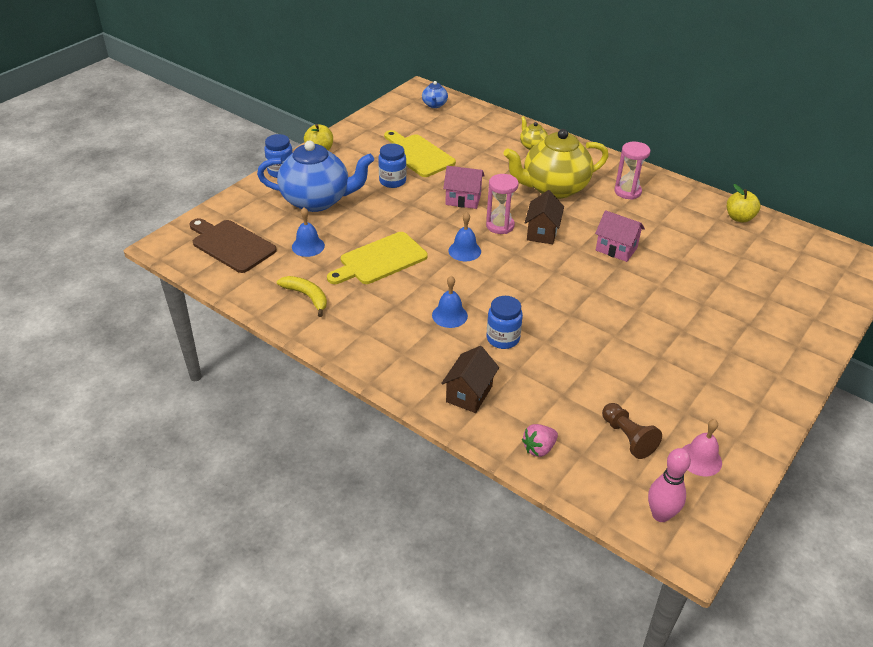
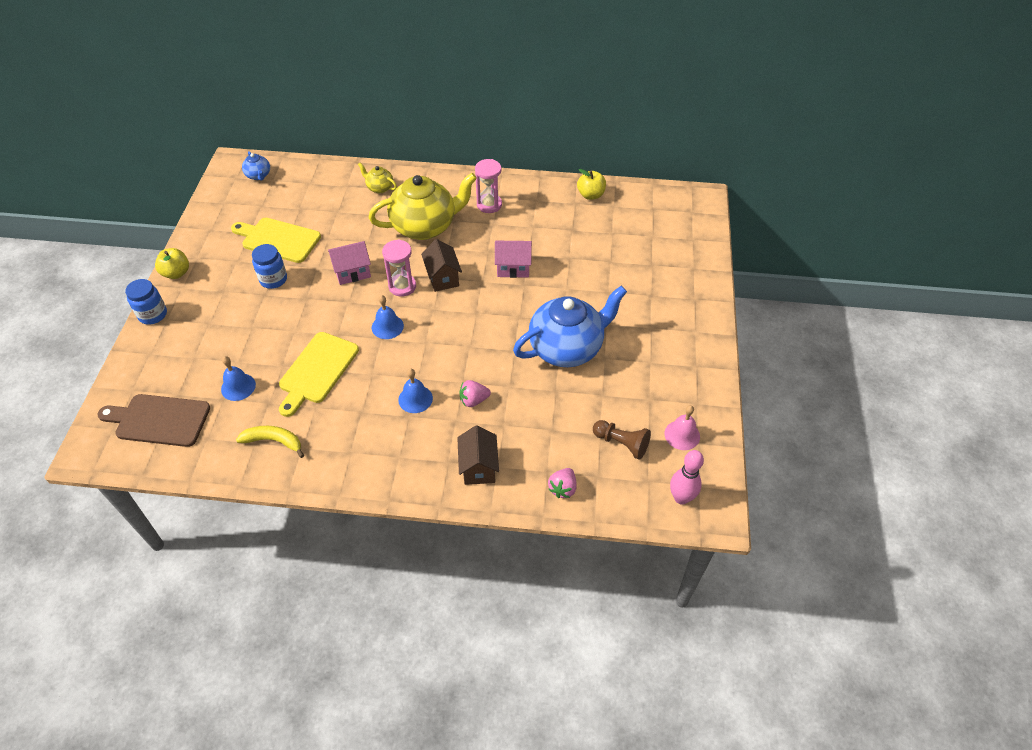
camera: 30 degrees left, 10 degrees up
(317, 200) = (213, 332): blue teapot -> blue teapot (567, 348)
(503, 339) = (473, 400): blue jar -> pink strawberry
(553, 188) = (425, 226): yellow teapot -> yellow teapot turned 150 degrees counterclockwise

